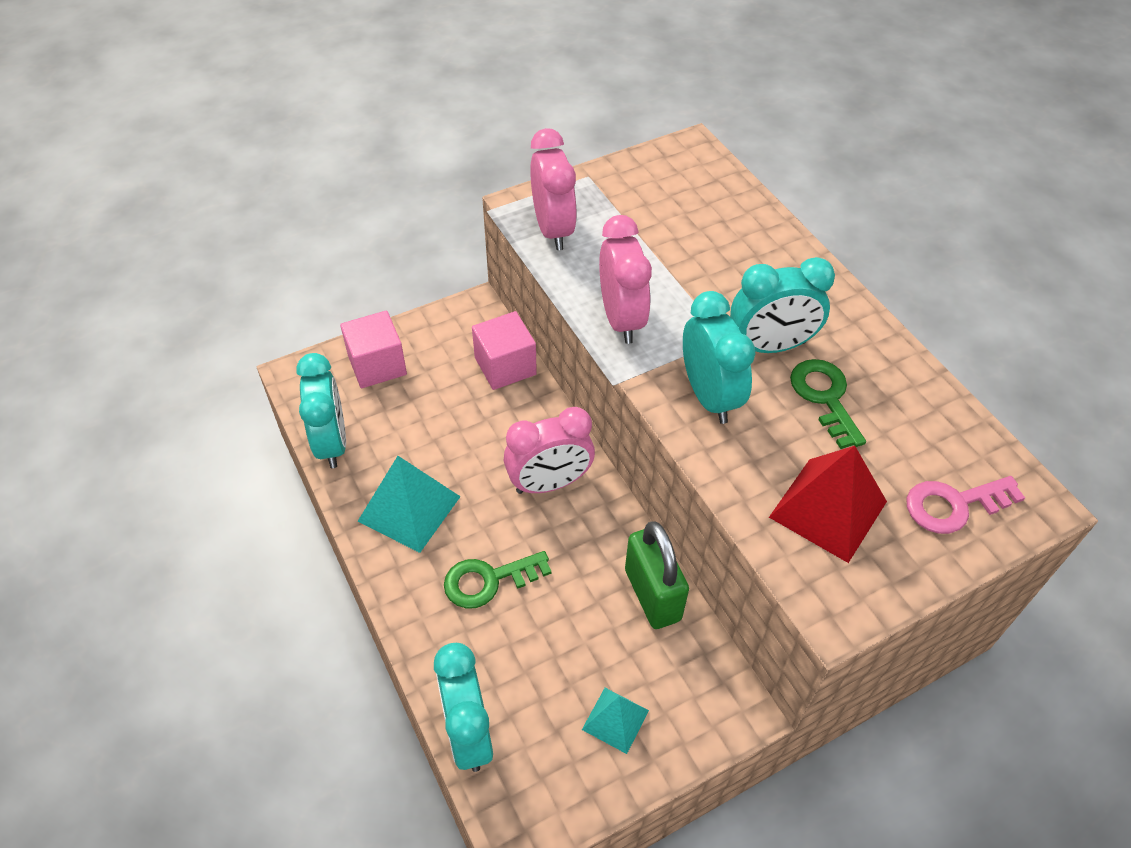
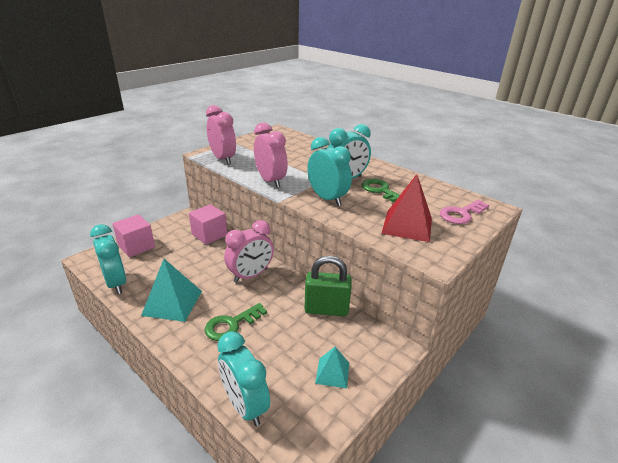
camera: 20 degrees left, 20 degrees down
(652, 595) = (326, 309): green padlock -> green padlock turned 45 degrees counterclockwise

